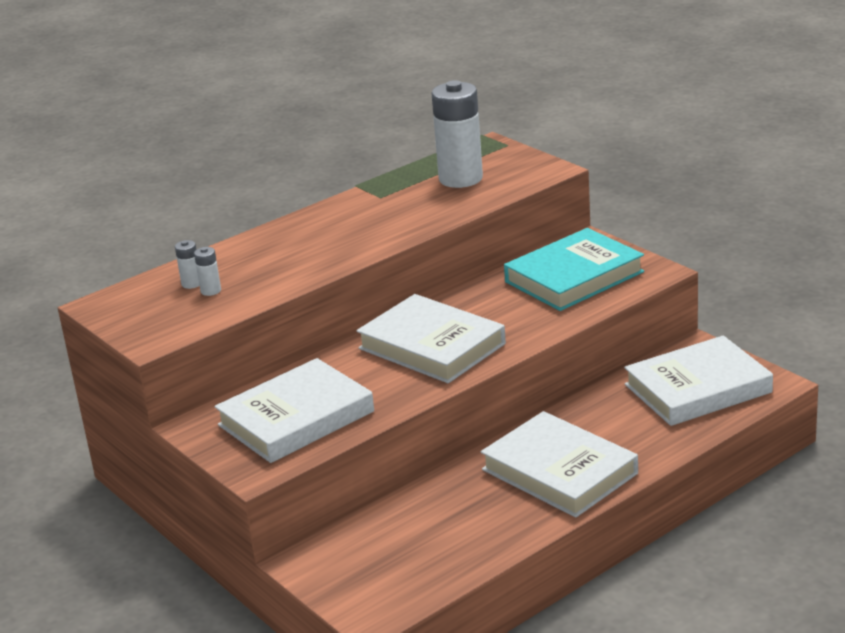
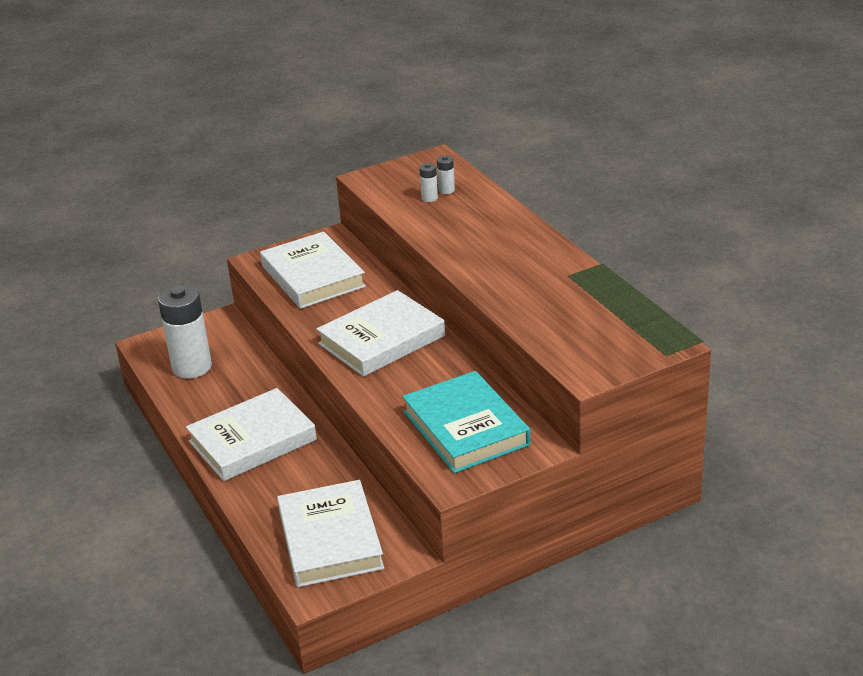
camera: 100 degrees right, 5 degrees up
(460, 179) = (588, 320): white battery -> white battery (192, 367)

